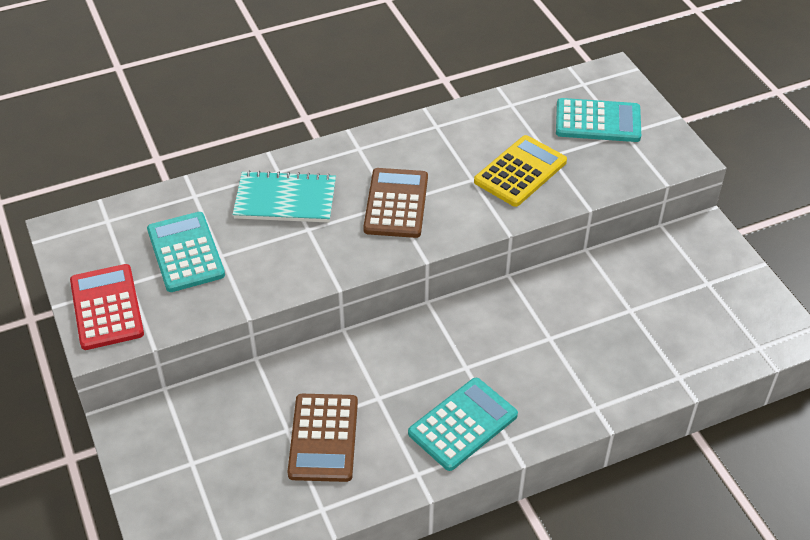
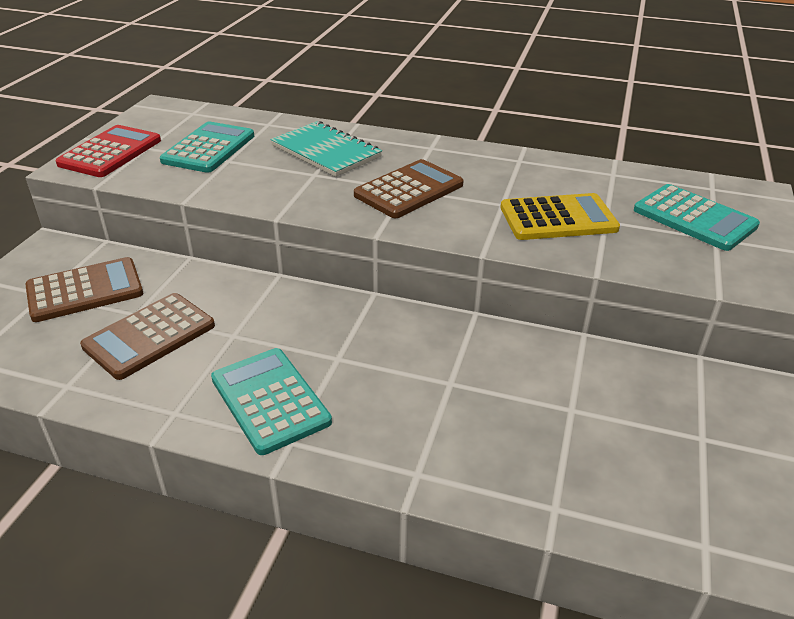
camera: 40 degrees right, 10 degrees down
(219, 438) = (85, 290): none -> brown calculator
(463, 424) = (270, 400): turquoise calculator -> turquoise calculator turned 120 degrees counterclockwise

